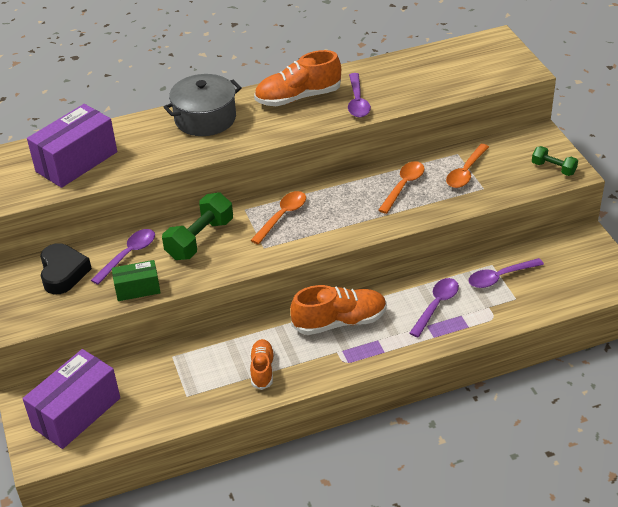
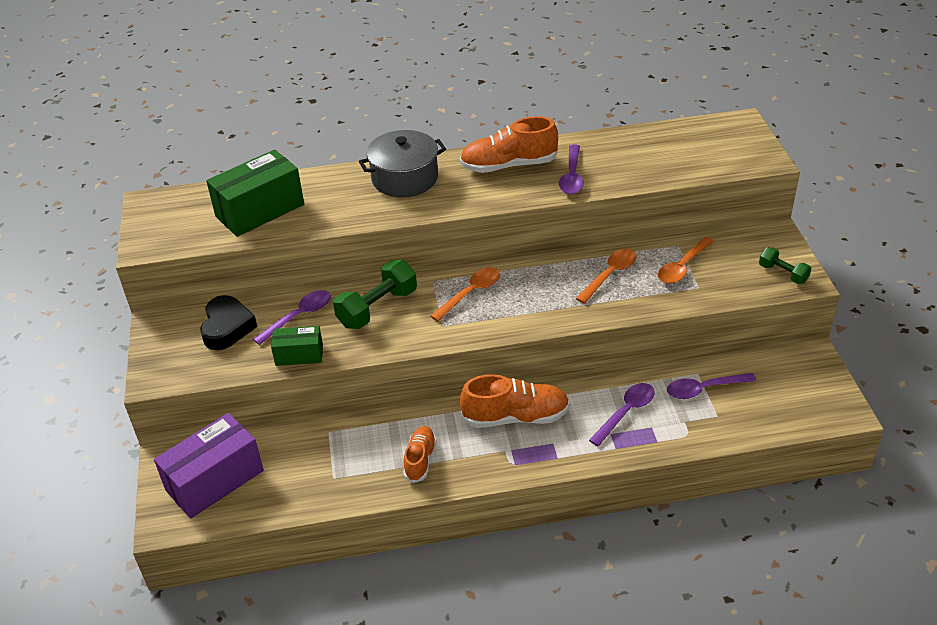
camera: 10 degrees right, 0 degrees up
(76, 162) = (260, 210): purple box -> green box

